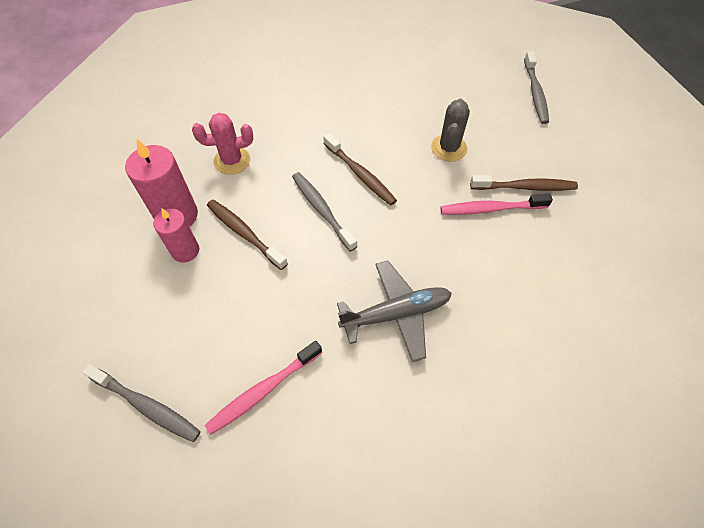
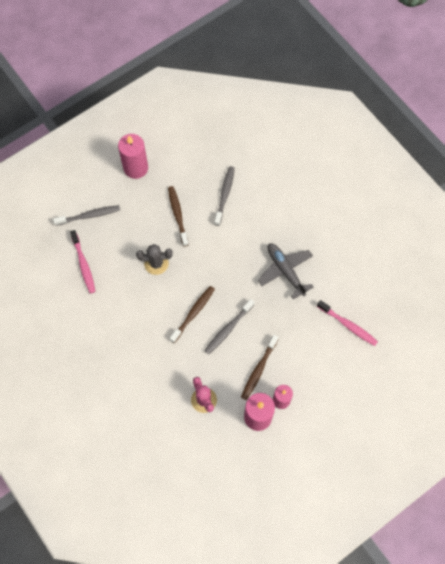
camera: 105 degrees left, 10 degrees up
(147, 406) = (375, 379): grey toothbrush -> grey toothbrush (224, 195)
(491, 209) = (200, 232): pink toothbrush -> pink toothbrush (83, 264)
(612, 153) = (136, 168): none -> pink candle

